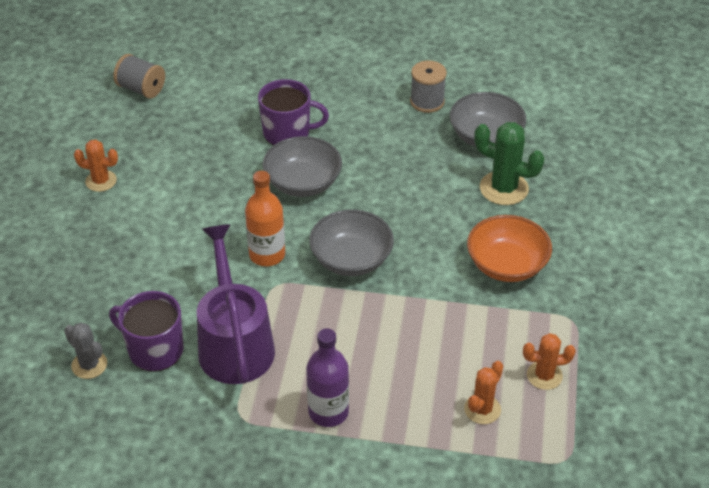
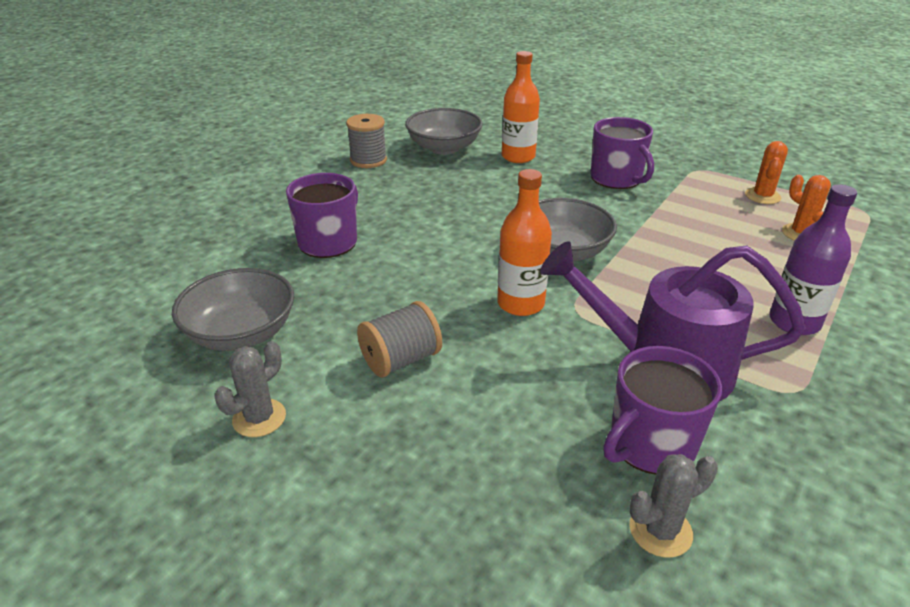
camera: 65 degrees left, 10 degrees down
(101, 181) = (259, 418): orange cactus -> grey cactus
(141, 89) = (112, 331): grey spool -> grey spool (401, 360)
(303, 183) = (420, 252): grey bowl -> grey bowl (241, 333)
(504, 188) = (518, 157): green cactus -> orange bottle
(506, 265) = (617, 179): orange bowl -> purple mug

